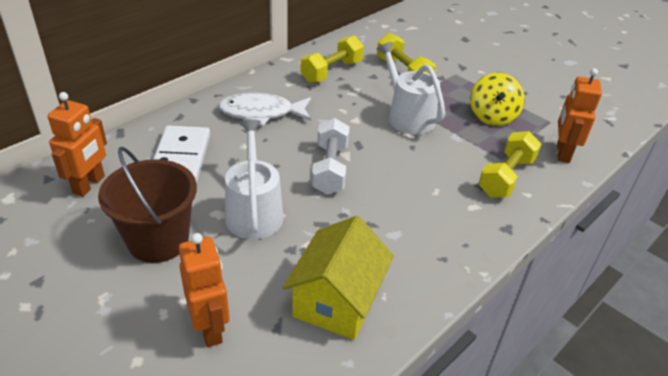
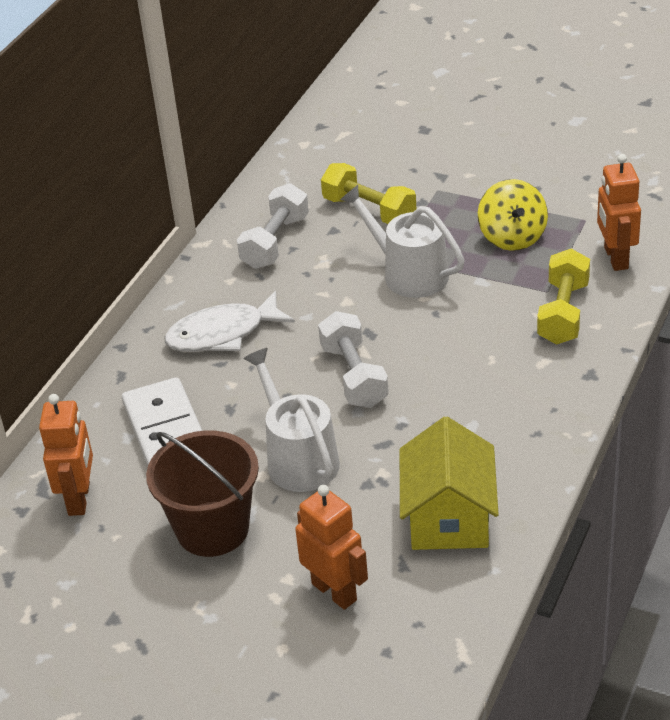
camera: 15 degrees left, 0 degrees up
(332, 71) = (275, 242): yellow dumbbell -> white dumbbell

